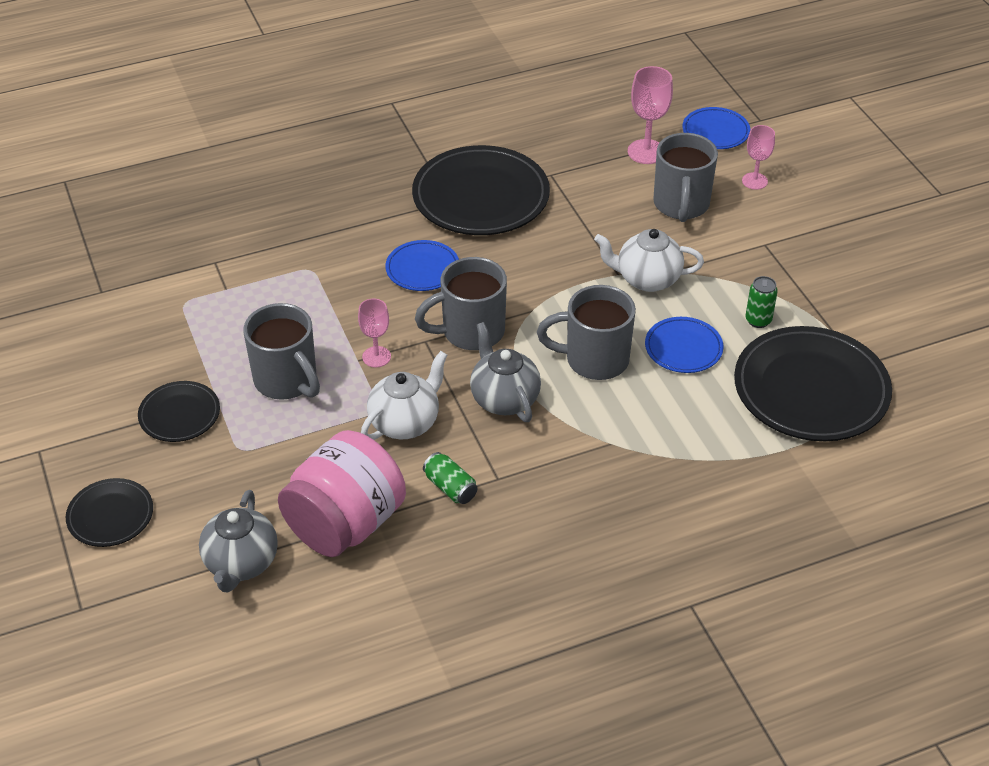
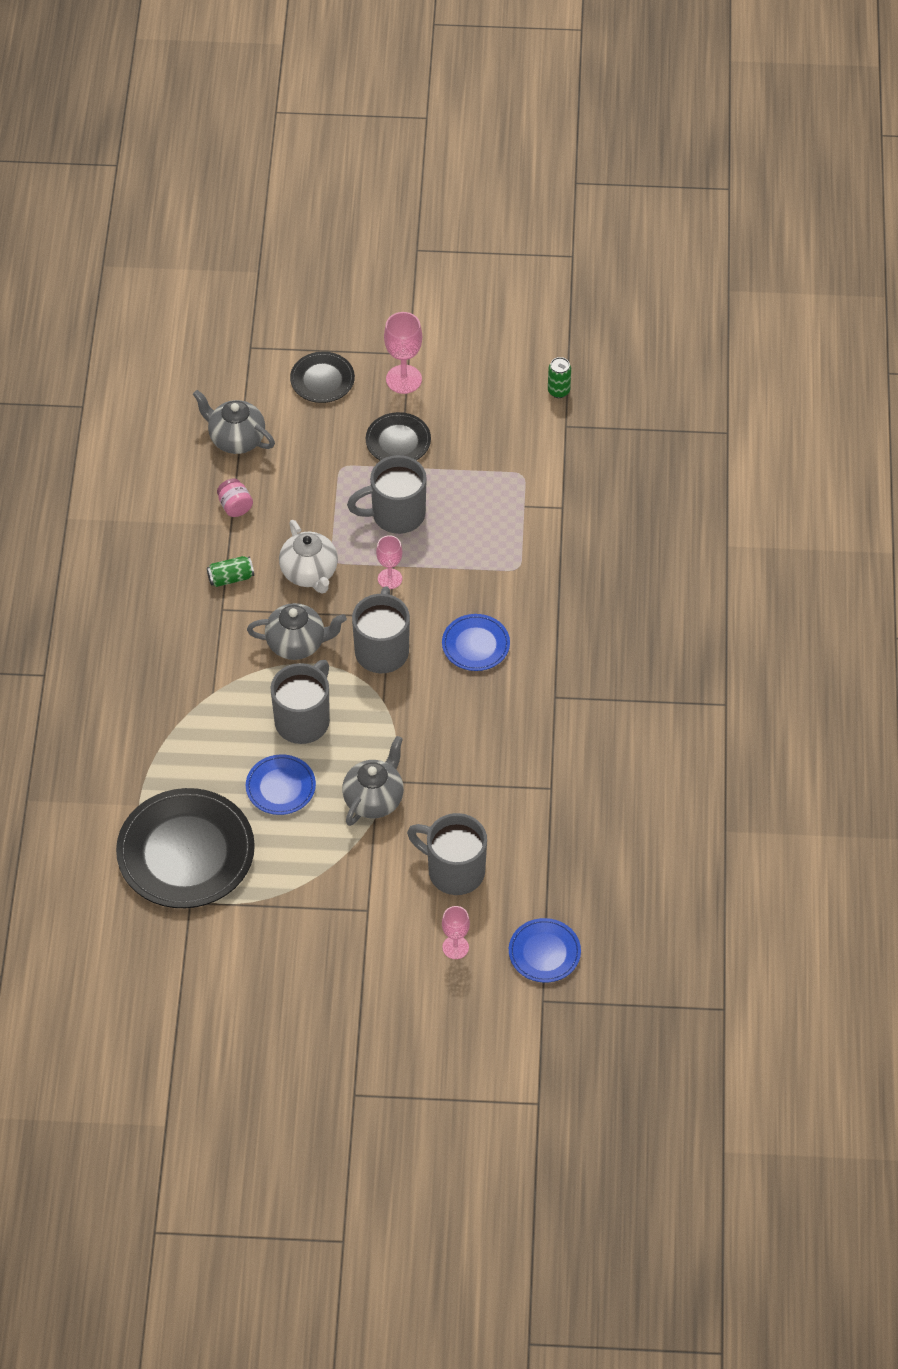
camera: 115 degrees right, 10 degrees up
(345, 524) = (235, 506): pink jar -> pink jar, size x0.40
(481, 197) = (548, 722): black plate -> none
(646, 152) = (544, 879): pink goblet -> pink goblet (403, 379)
(647, 279) = (374, 799): white teapot -> grey teapot
(758, 320) = (280, 856): green can -> green can (558, 391)

